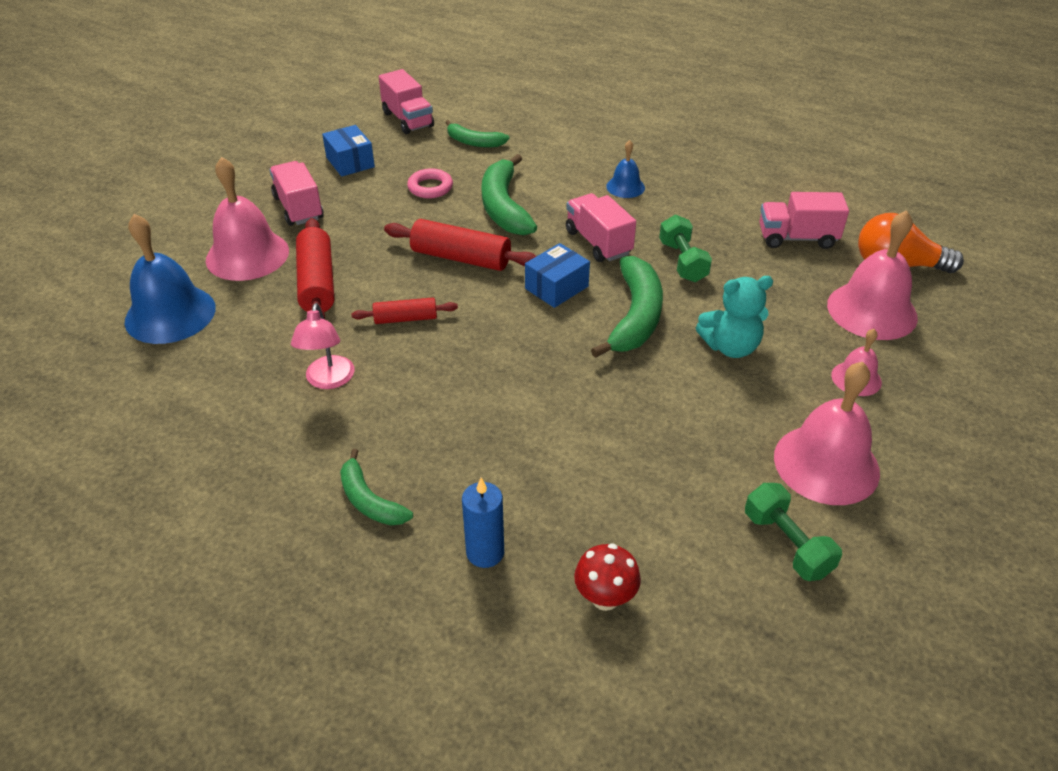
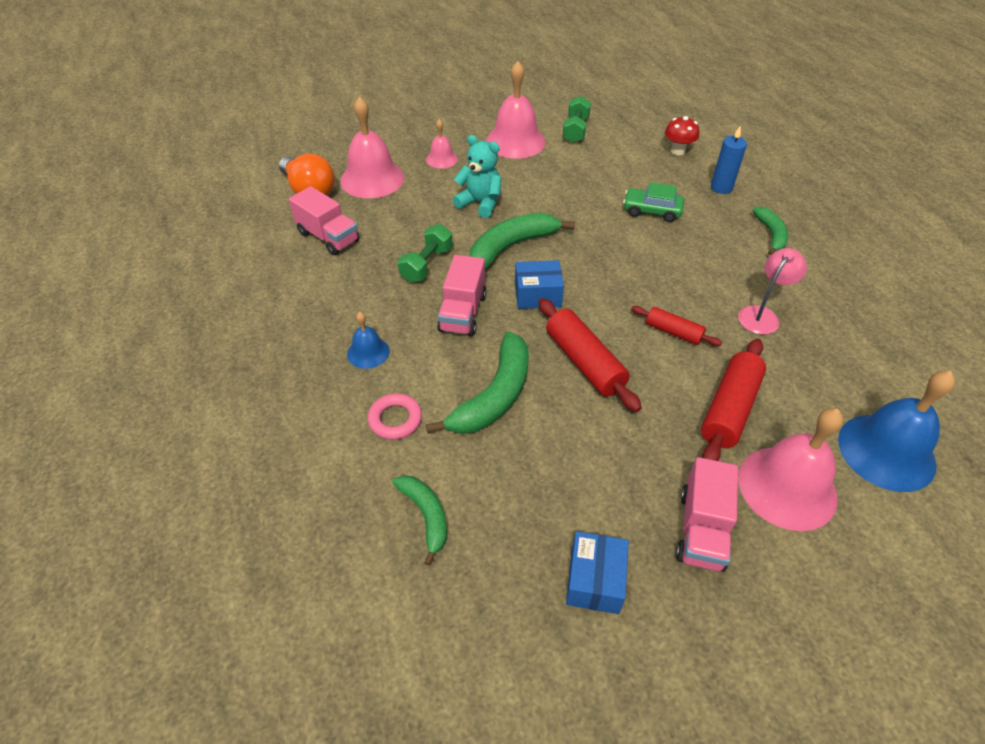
camera: 140 degrees left, 5 degrees up
(408, 120) = (457, 629): pink truck -> none
(430, 187) = (538, 469): pink ring -> pink ring (395, 419)
(542, 450) = (651, 211): none -> green car

